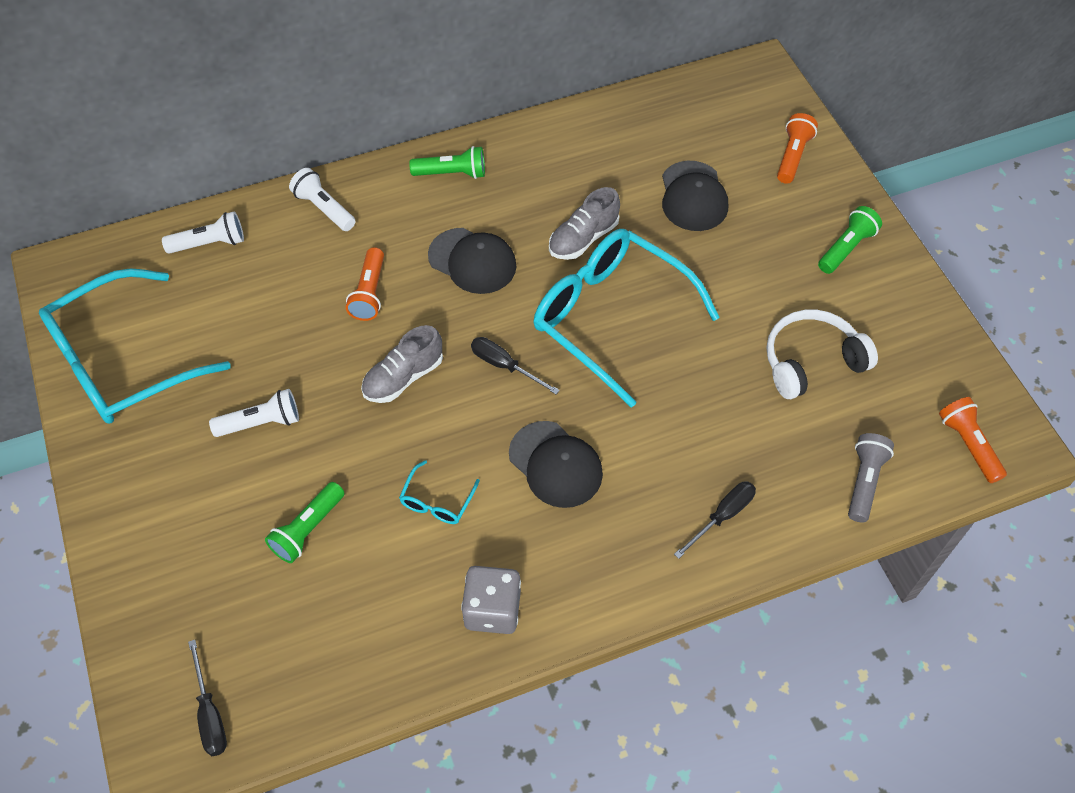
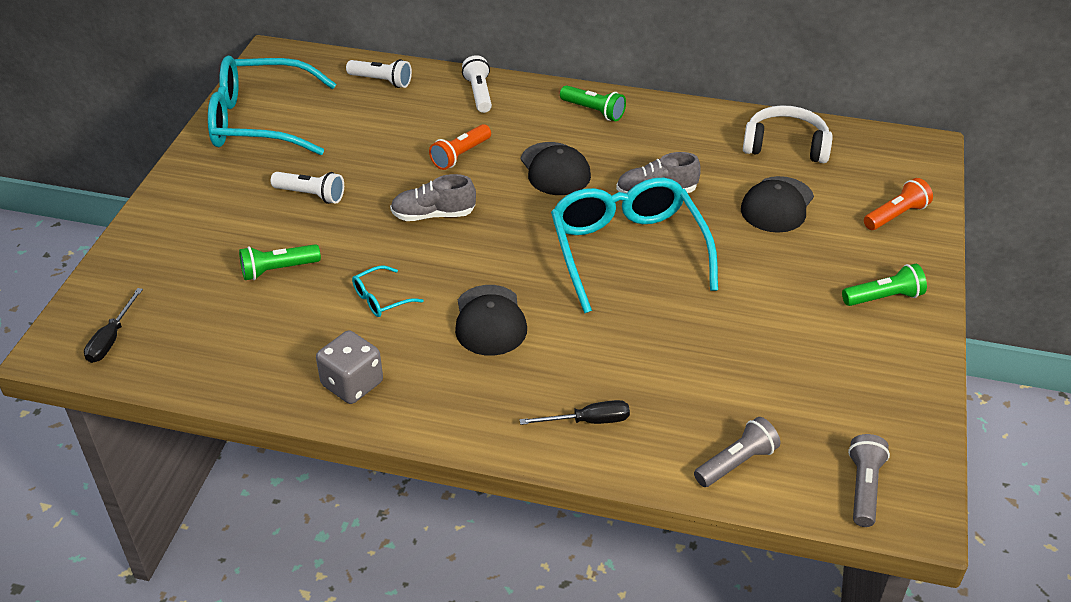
camera: 35 degrees right, 15 degrees down
(504, 366) = (514, 242): black screwdriver -> none
(811, 361) = (772, 358): white headphones -> white headphones (785, 145)
(968, 444) = (863, 487): orange flashlight -> grey flashlight

